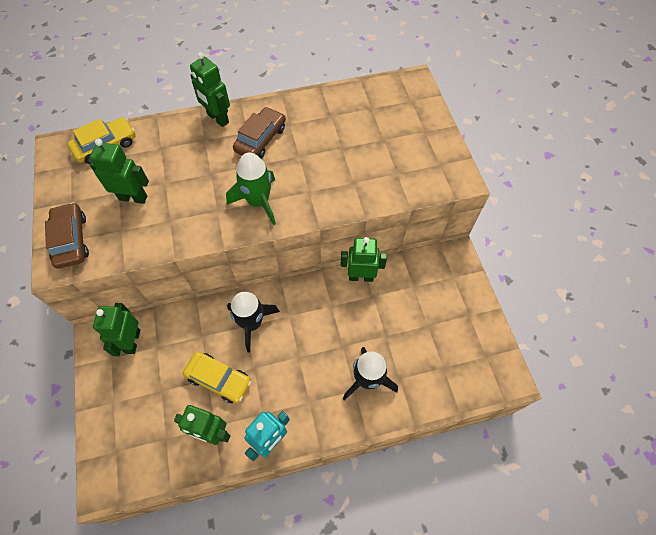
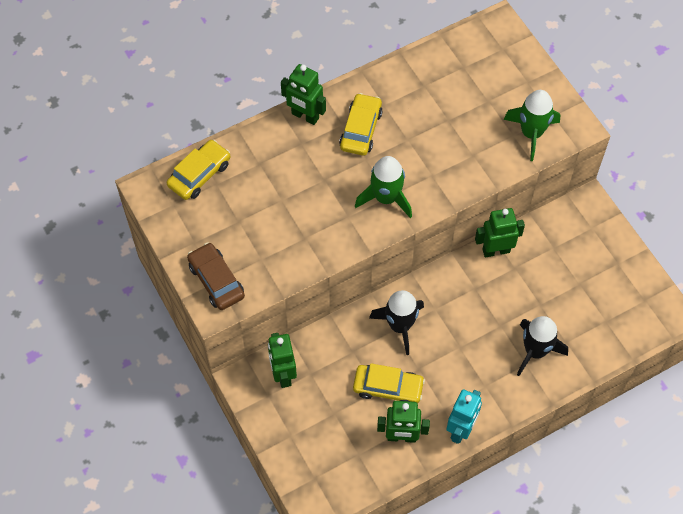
camera: 15 degrees left, 0 degrees up
(133, 197) = (257, 223): green robot -> none
(261, 139) = (361, 129): brown car -> yellow car
(414, 175) = (531, 133): none -> green rocket

